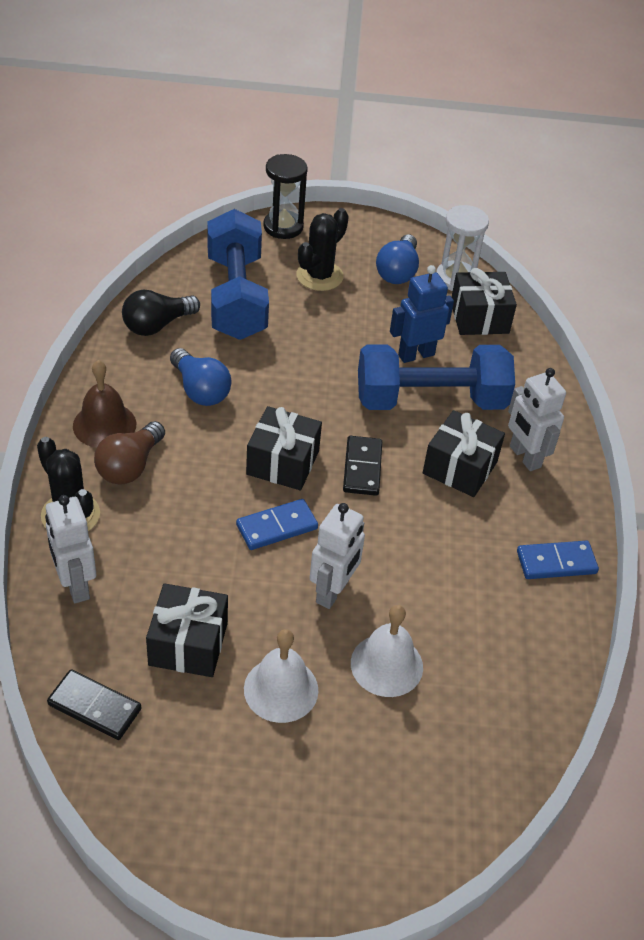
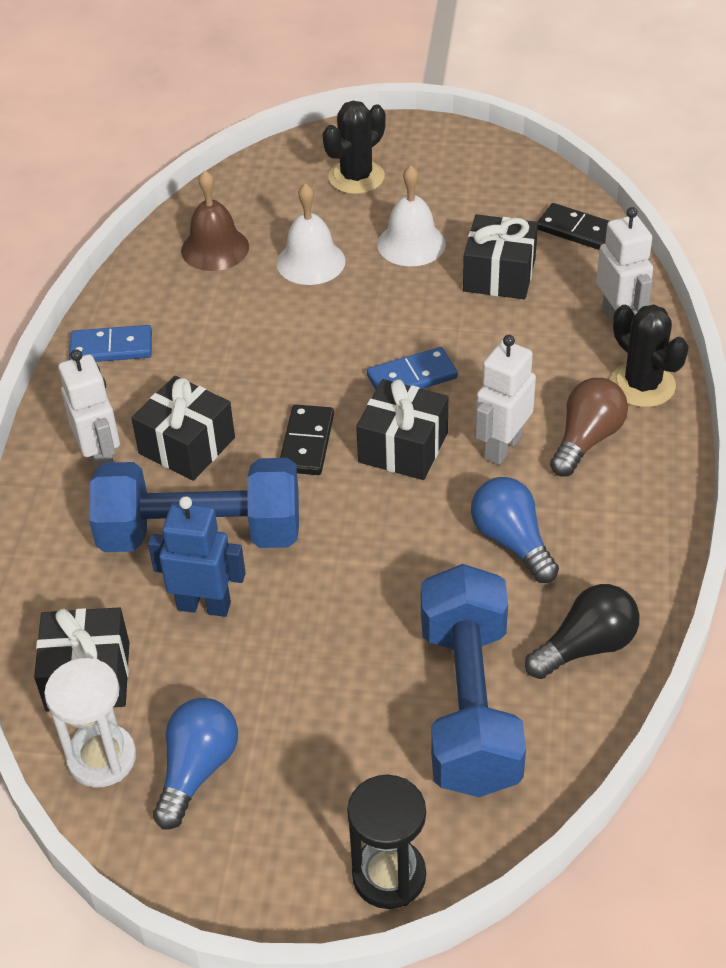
camera: 170 degrees left, 0 degrees up
(104, 425) = (629, 490): brown bell -> brown bell (215, 248)
(319, 276) = (331, 755): black cactus -> black cactus (356, 177)
(333, 591) = (355, 318): white robot -> white robot (502, 447)
(416, 355) = (204, 605): blue robot -> blue robot turned 150 degrees counterclockwise

